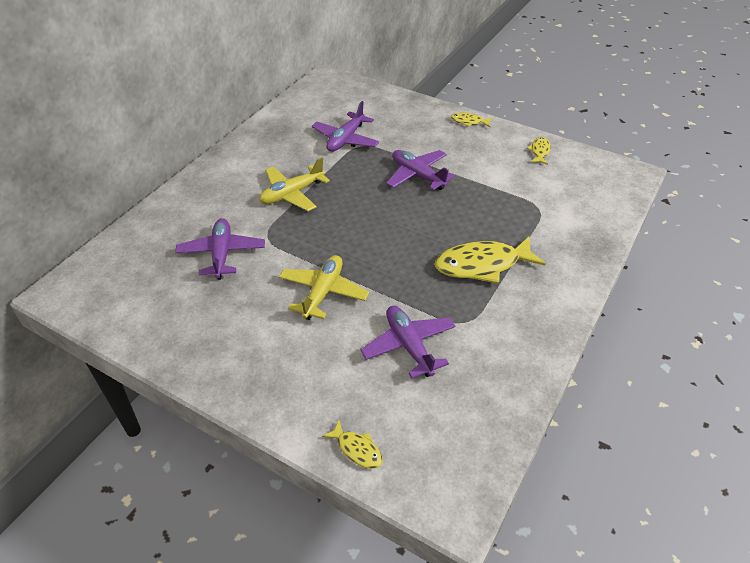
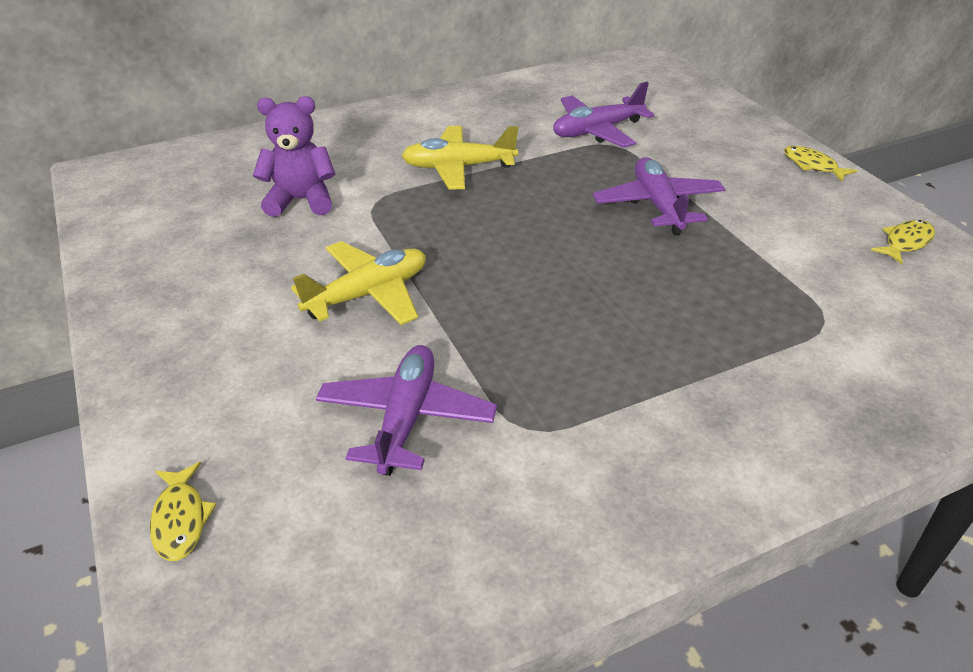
camera: 35 degrees right, 5 degrees down
(222, 254) = (301, 200): purple plane -> purple teddy bear
(482, 265) = (639, 361): yellow fish -> none

